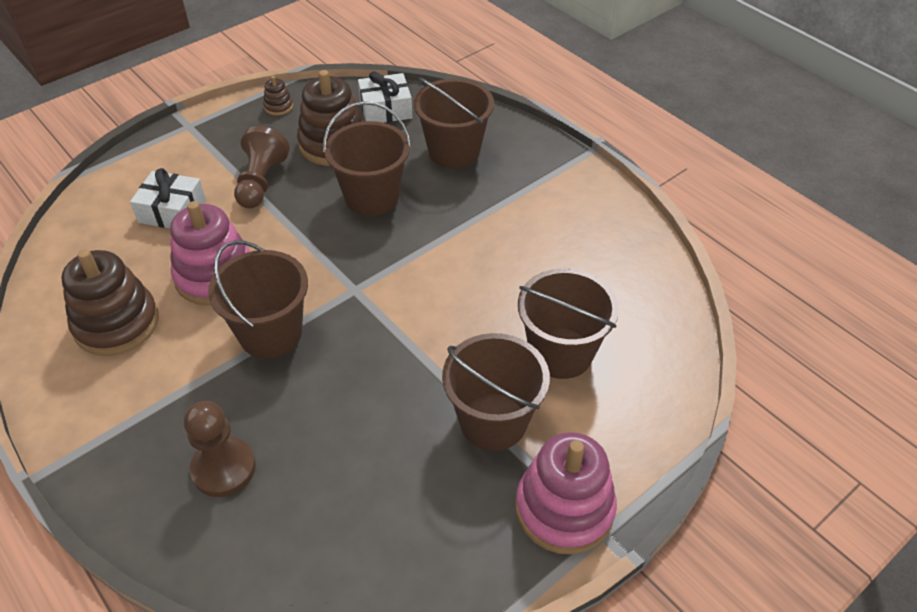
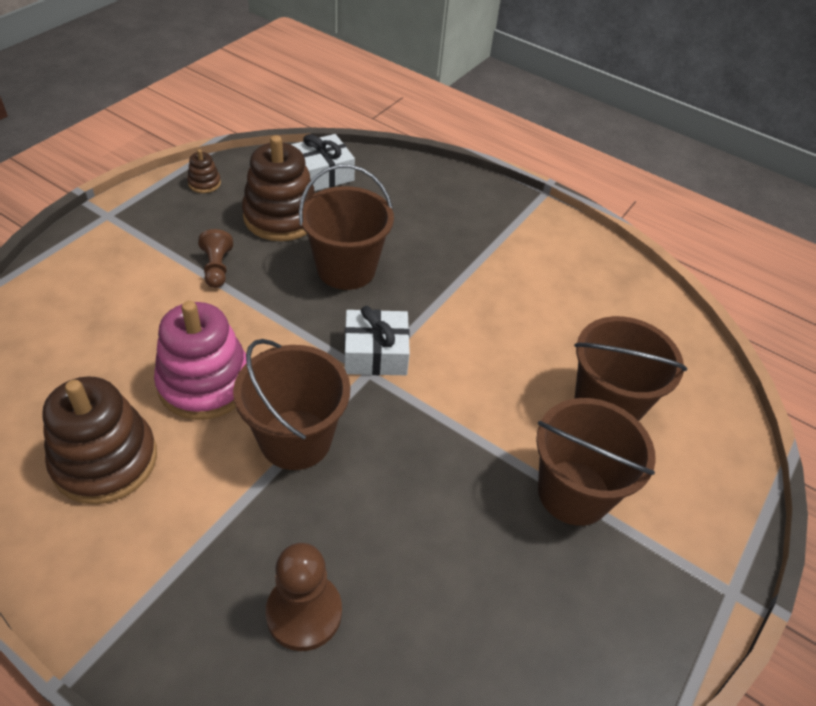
camera: 20 degrees left, 0 degrees up
(172, 211) = (124, 315): white gift -> white gift (375, 353)
(261, 182) = (217, 268): brown pawn -> brown pawn, size x0.63
(454, 151) = (411, 210): brown bucket -> none
(564, 509) = (684, 573): pink stacking toy -> none

